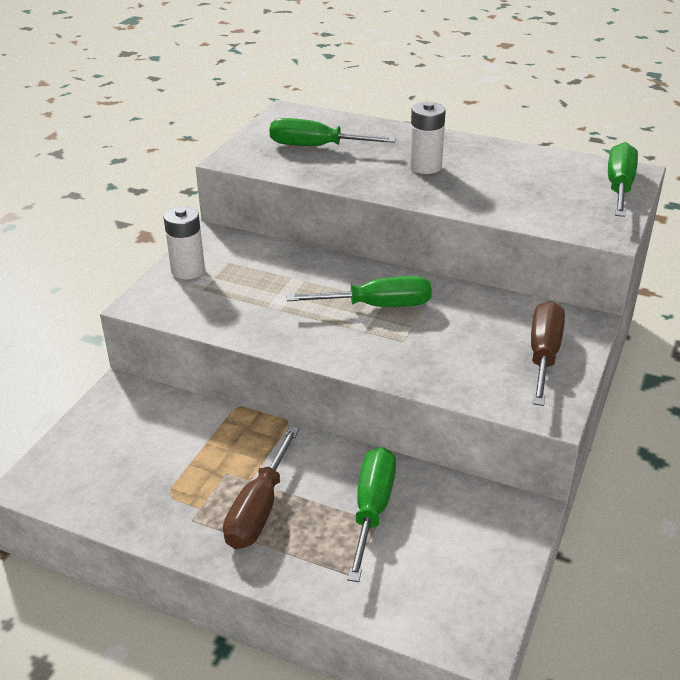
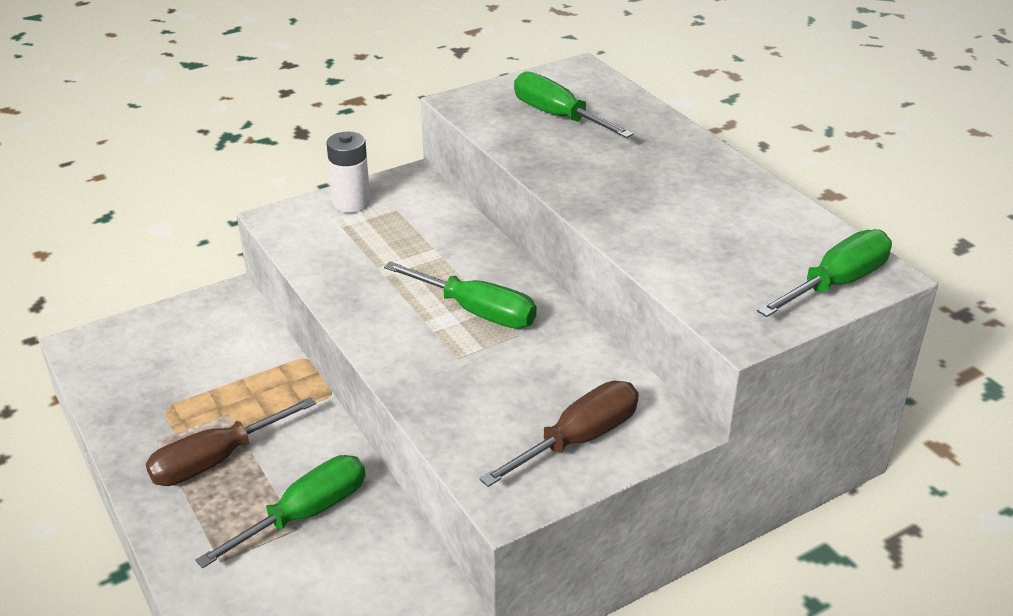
camera: 35 degrees right, 0 degrees up
(425, 166) = (641, 177): white battery -> none

